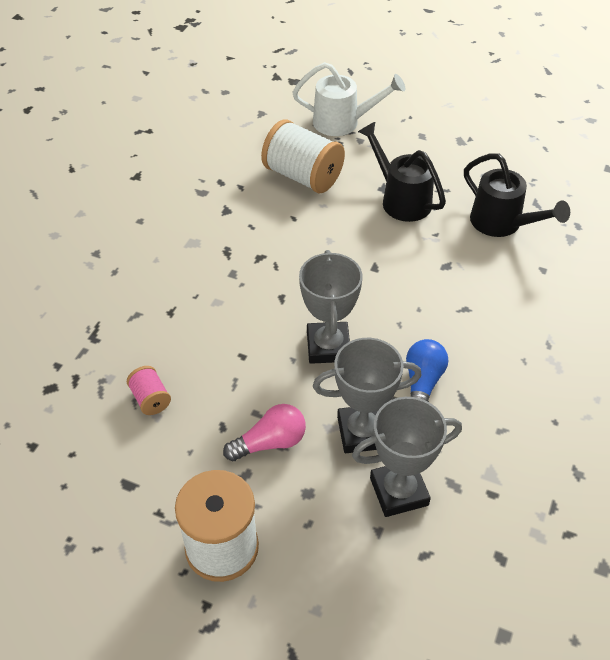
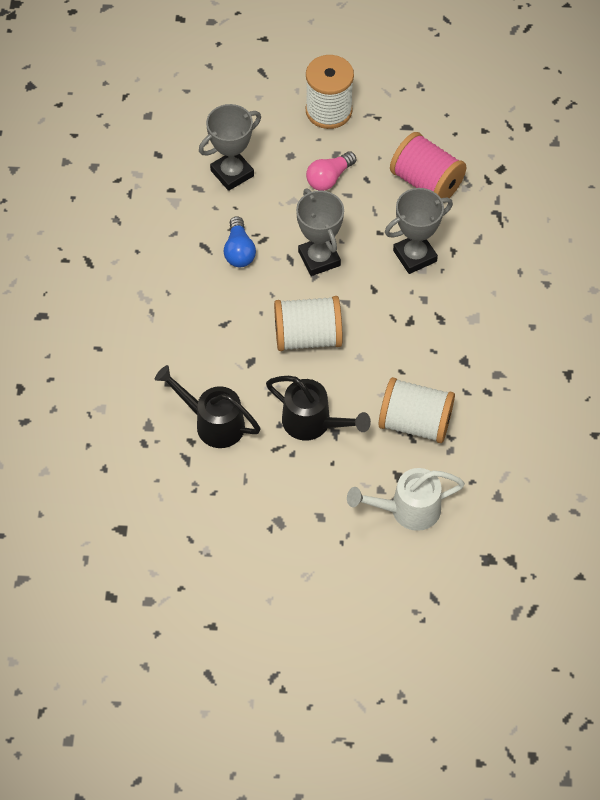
camera: 160 degrees right, 10 degrees up
(150, 399) = (426, 182): pink spool -> pink spool, size x2.08
(362, 432) = (269, 203): grey trophy -> grey trophy (414, 256)
(375, 272) = (307, 336): none -> white spool

